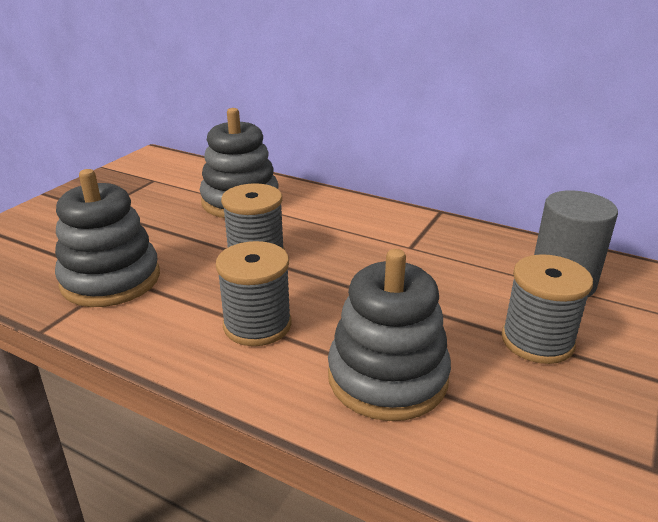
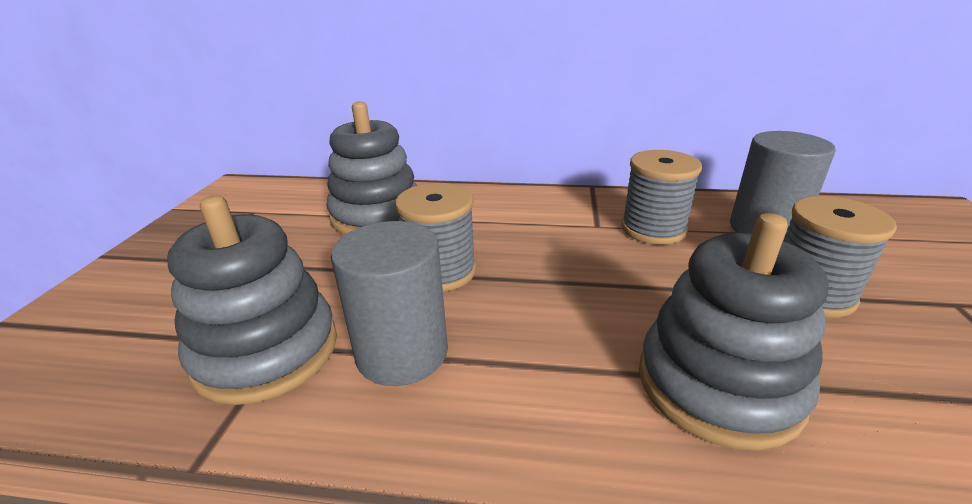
camera: 20 degrees left, 0 degrees up
(191, 301) = (402, 352): none -> grey cylinder
(257, 325) = (510, 360): grey spool -> grey spool (653, 229)

